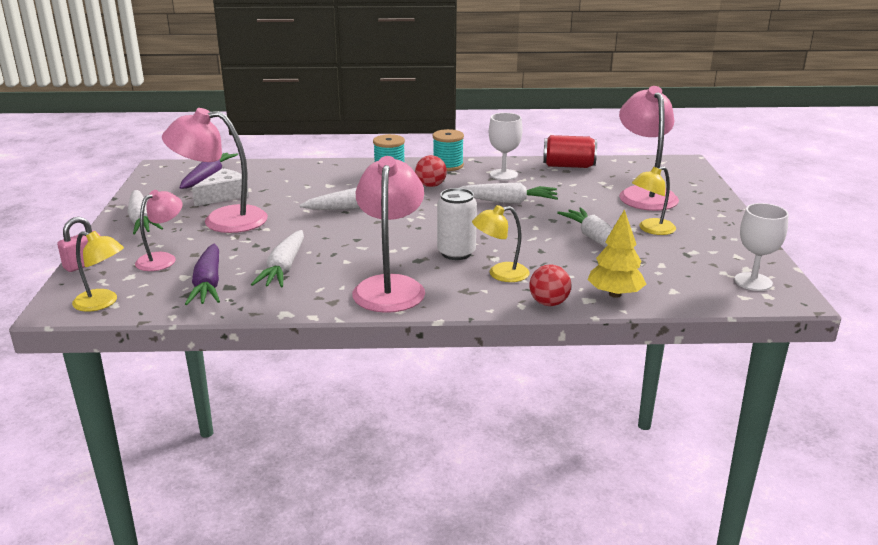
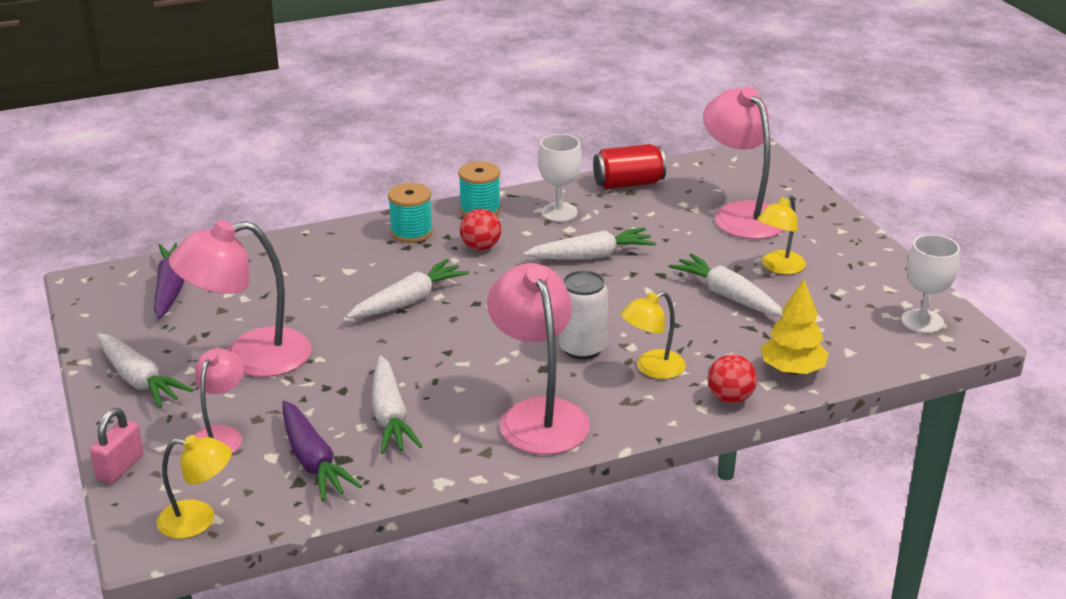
camera: 20 degrees left, 5 degrees up
(224, 195) = (219, 315): white cheese -> none

